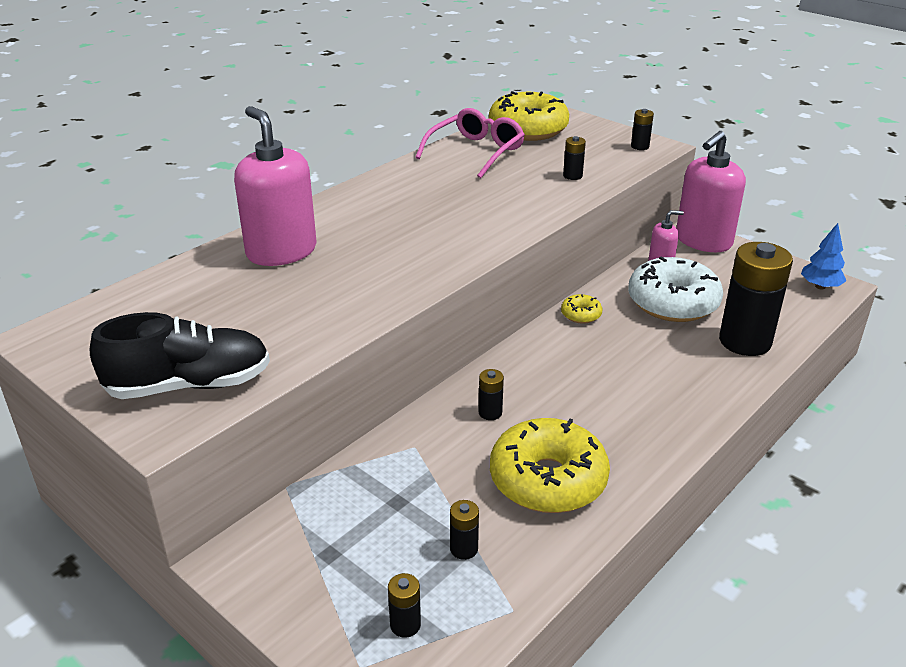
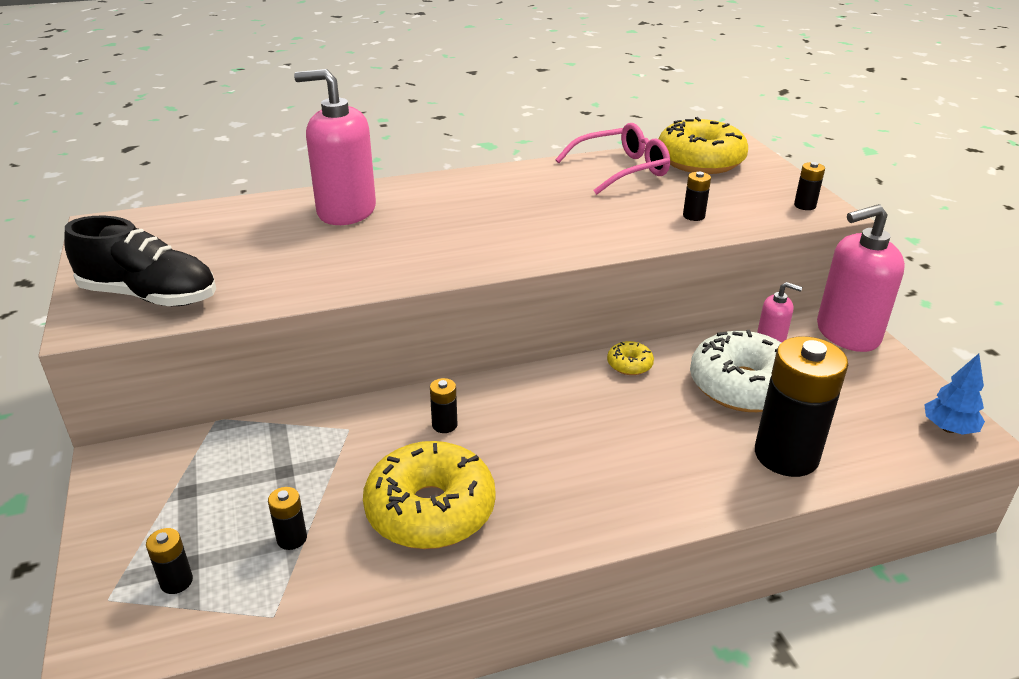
camera: 30 degrees right, 0 degrees up
(281, 251) = (346, 211): pink soap dispenser -> pink soap dispenser turned 75 degrees counterclockwise

